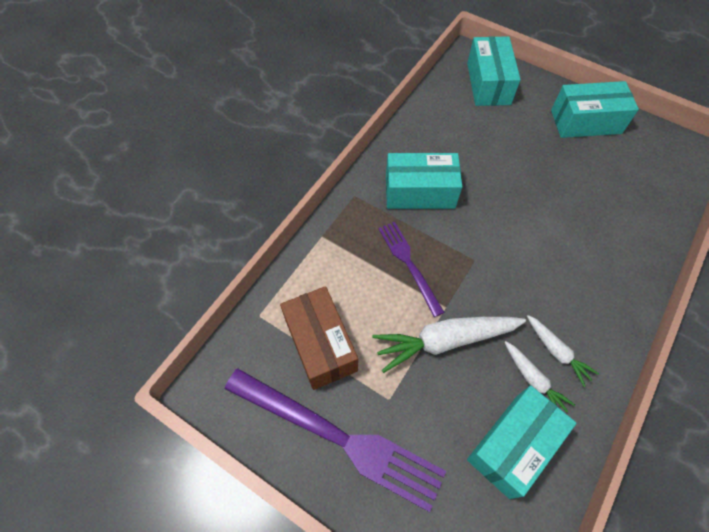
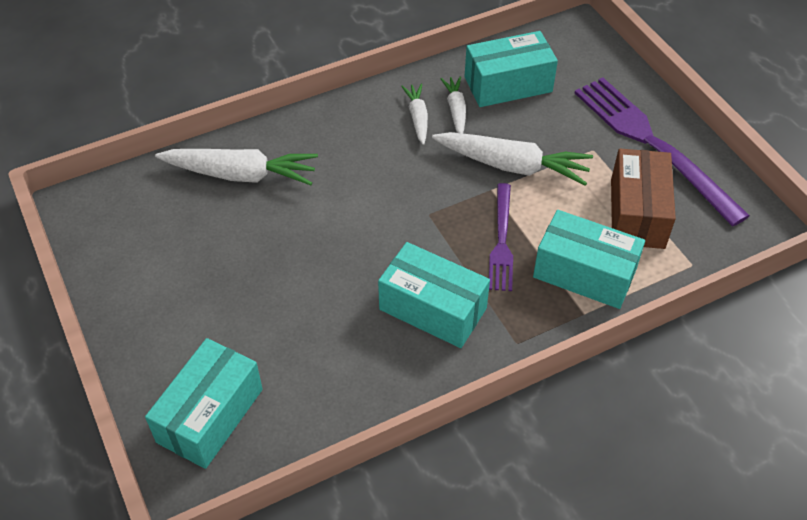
camera: 150 degrees left, 10 degrees down
(585, 122) = (149, 295): turquoise box -> turquoise box (584, 273)
(626, 224) = (241, 174): none -> white carrot

